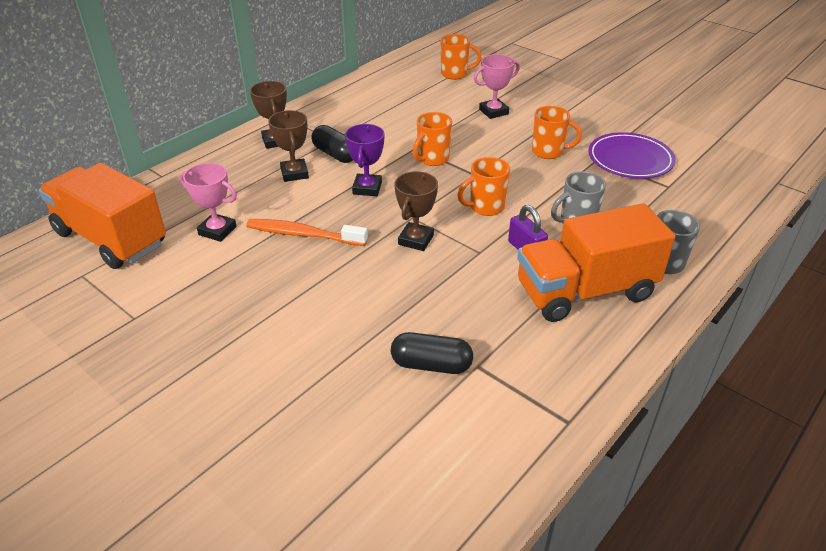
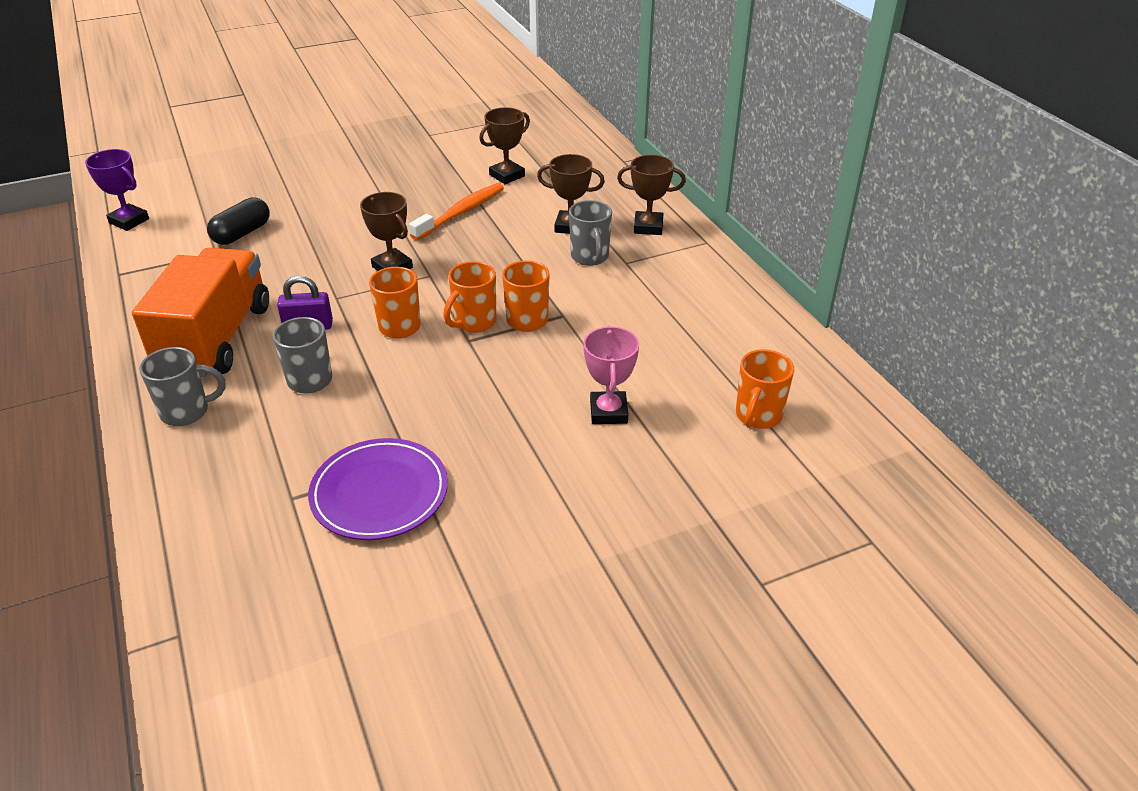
camera: 115 degrees right, 0 degrees up
(111, 238) = (539, 133): orange truck -> none
(217, 231) = (507, 175): pink trophy -> brown trophy
(335, 154) = (590, 257): black capsule -> grey mug
(367, 188) = (505, 262): purple trophy -> purple trophy (129, 221)
(548, 152) = (464, 421): orange mug -> orange mug (474, 322)

